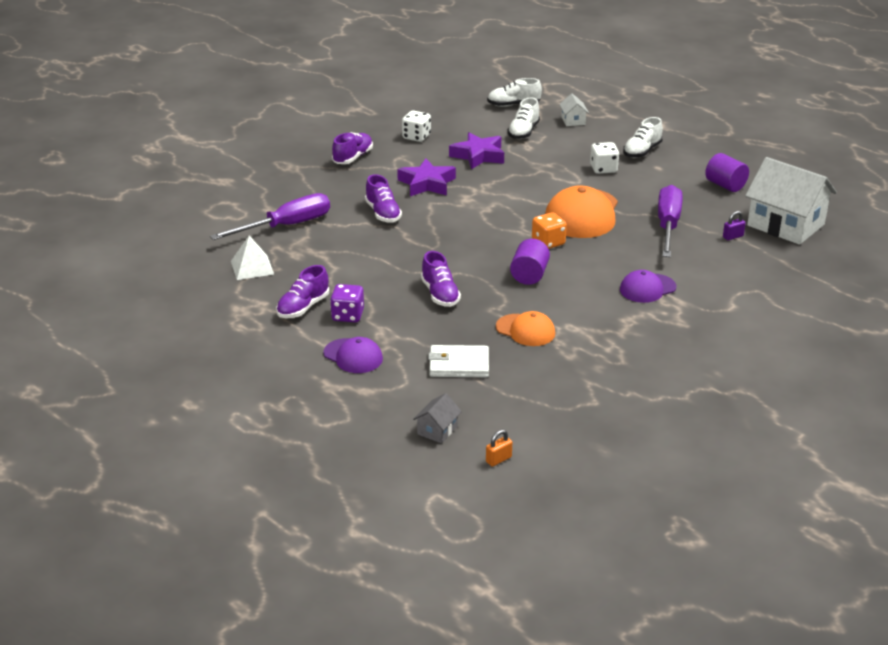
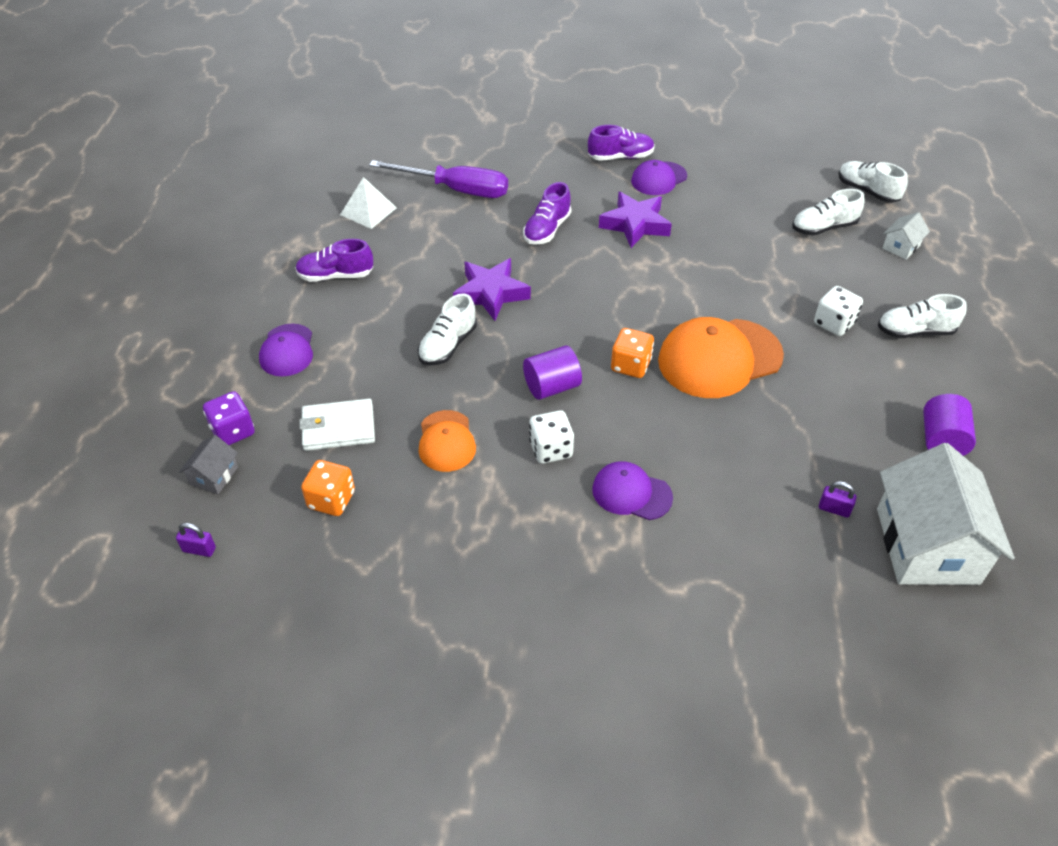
camera: 50 degrees right, 15 degrees up
(348, 315) = (350, 309): purple dice -> purple dice (233, 431)
(396, 156) = (658, 179): none -> purple cap
(416, 137) = (711, 170): white dice -> white dice (551, 449)
(437, 430) = (214, 476): grey house -> grey house turned 60 degrees counterclockwise
(440, 294) = (448, 345): purple shoe -> white shoe
(459, 364) = (338, 428): white wallet -> white wallet turned 60 degrees counterclockwise
(478, 156) = (733, 226): purple star -> purple star (491, 293)
(498, 459) = (199, 549): orange padlock -> purple padlock
(520, 392) = (331, 500): none -> orange dice
(668, 226) = (784, 439): purple screwdriver -> none

